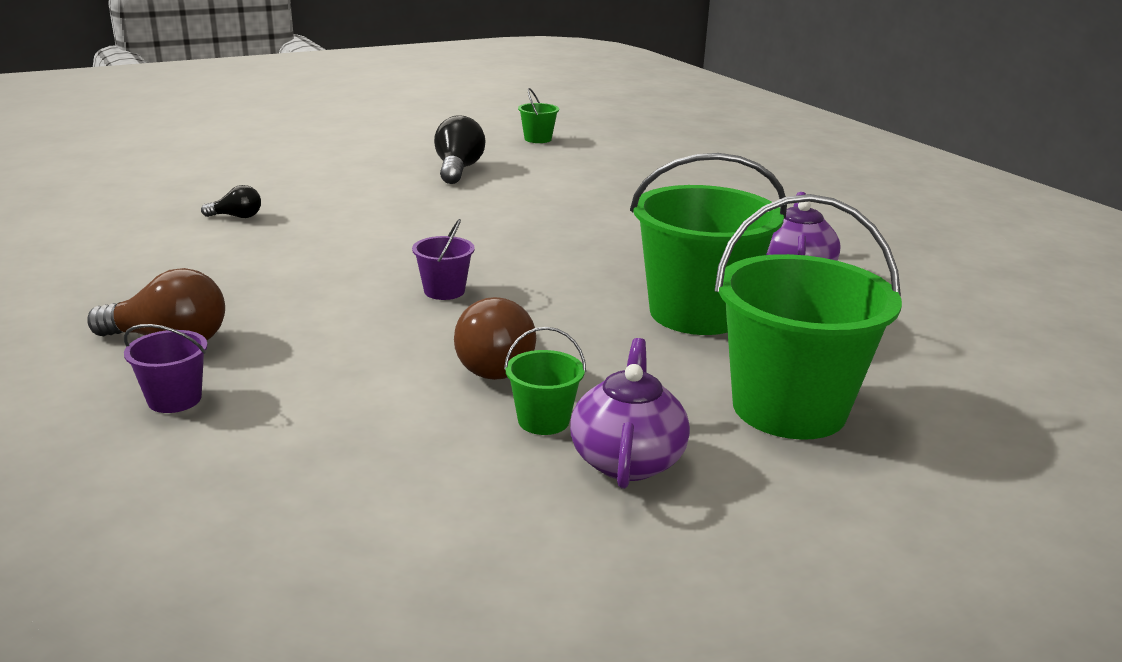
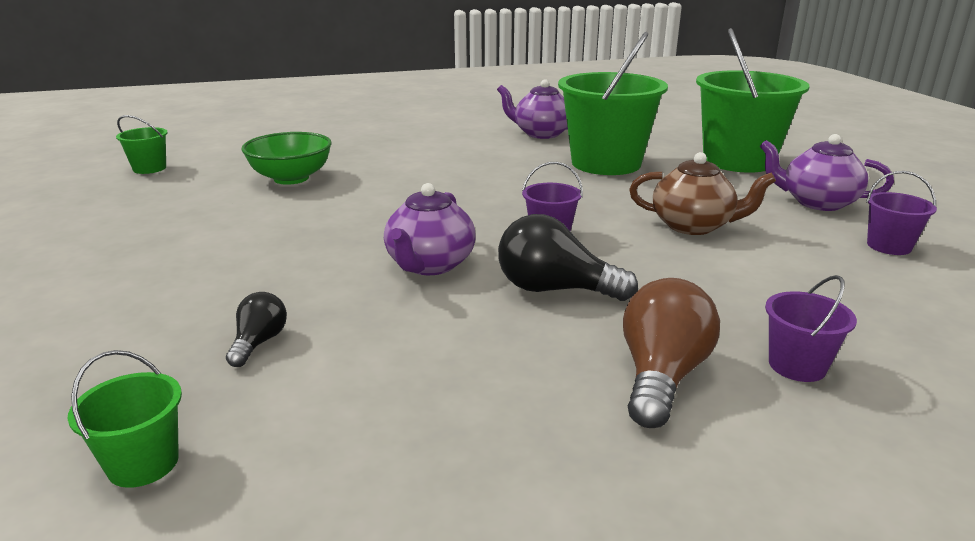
camera: 75 degrees left, 0 degrees up
(363, 250) = (430, 265): none -> purple teapot
(458, 170) = (210, 208): black light bulb -> black light bulb (555, 290)
(473, 498) = (889, 246): none -> purple bucket
(496, 364) = (693, 226): brown light bulb -> brown teapot
(542, 182) = (291, 178): none -> green bowl
(543, 420) = (777, 219): green bucket -> green bucket (143, 463)

